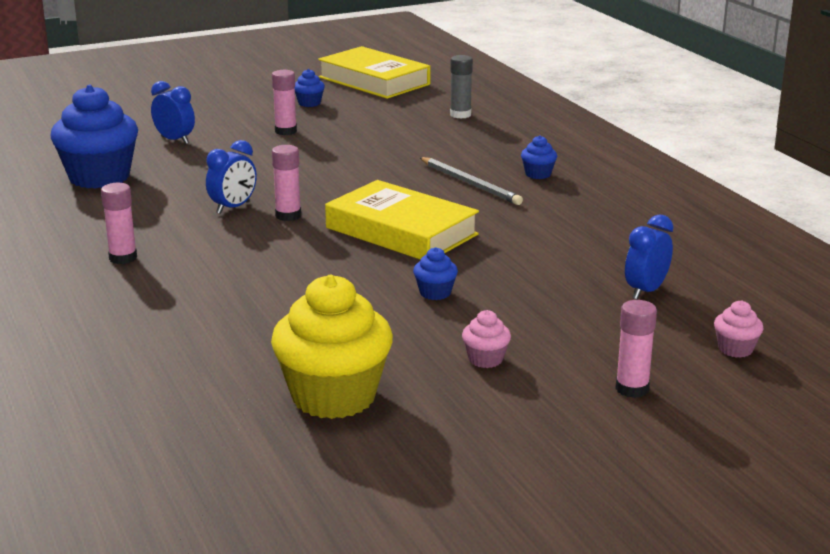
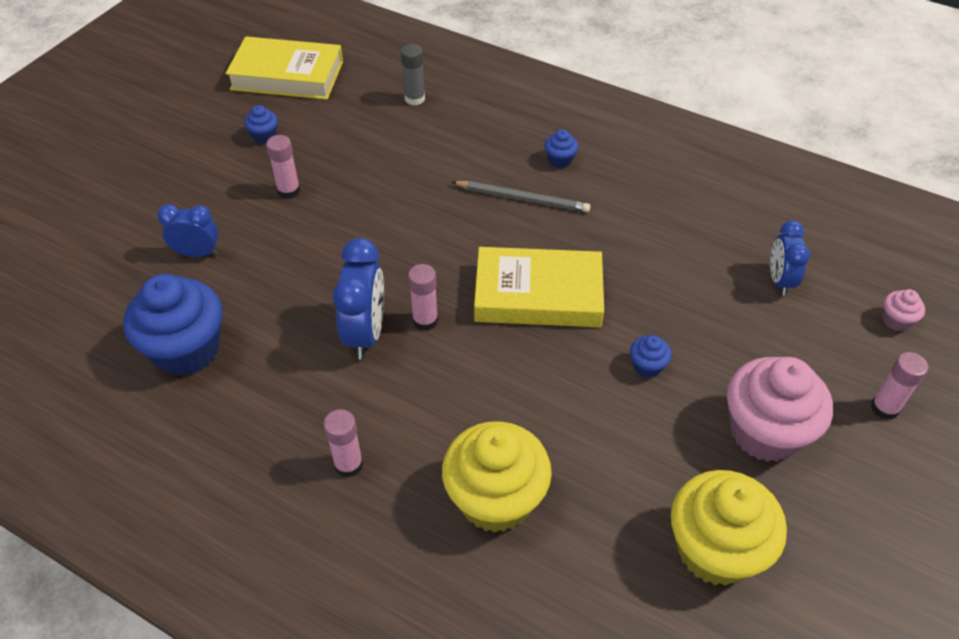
camera: 35 degrees left, 25 degrees up
(200, 309) = (495, 499): none -> yellow cupcake
(233, 208) = (365, 333): blue clock -> blue clock, size x1.53
(485, 359) = (765, 432): pink cupcake -> pink cupcake, size x2.32

